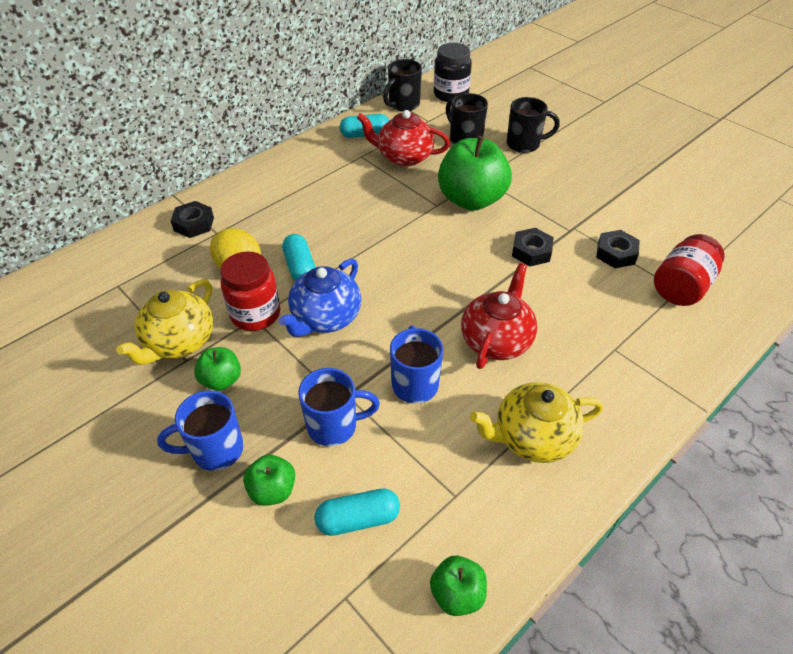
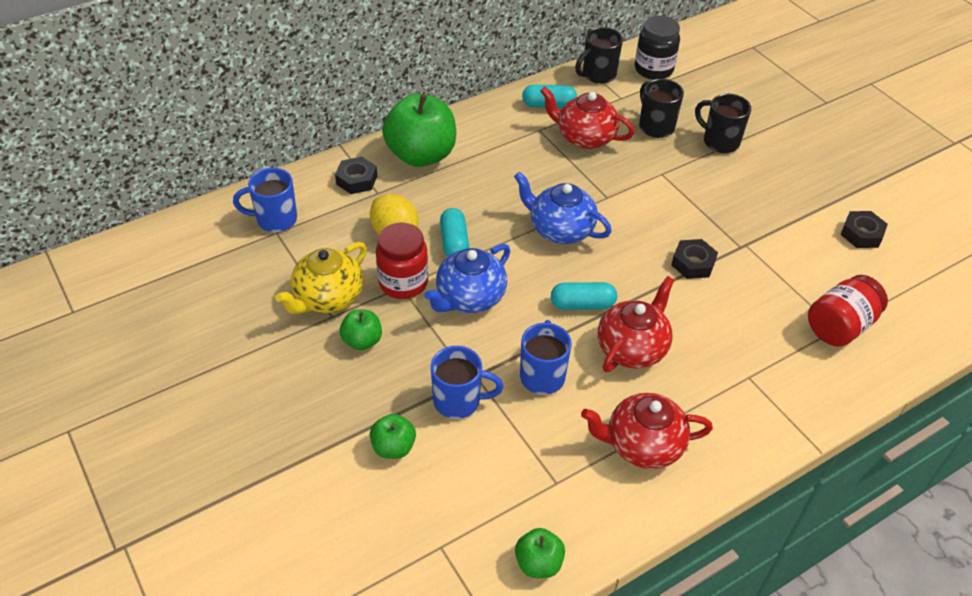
camera: 10 degrees right, 0 degrees up
(215, 450) = (348, 403): blue mug -> blue mug (275, 220)
(358, 519) = (464, 486): turquoise capsule -> turquoise capsule (582, 304)
(400, 240) = (560, 229): none -> blue teapot
(471, 200) = (645, 197): green apple -> green apple (421, 155)
(524, 144) = (719, 142): black mug -> black mug turned 150 degrees counterclockwise
(532, 437) = (642, 445): yellow teapot -> red teapot
(616, 253) = (782, 280): black nut -> black nut (861, 234)

